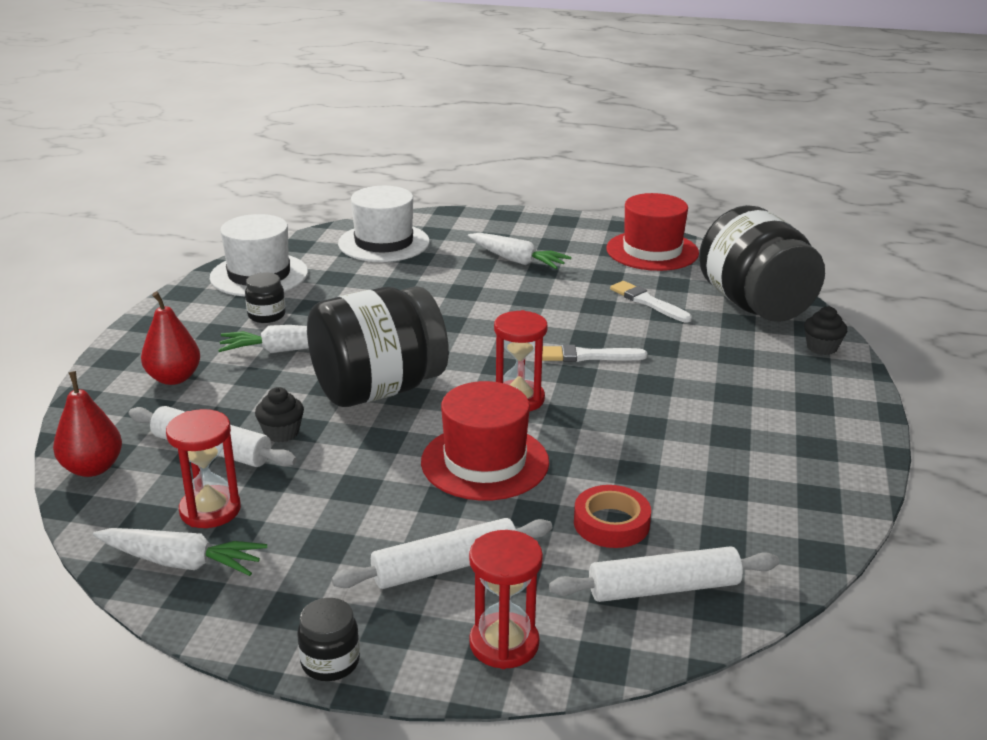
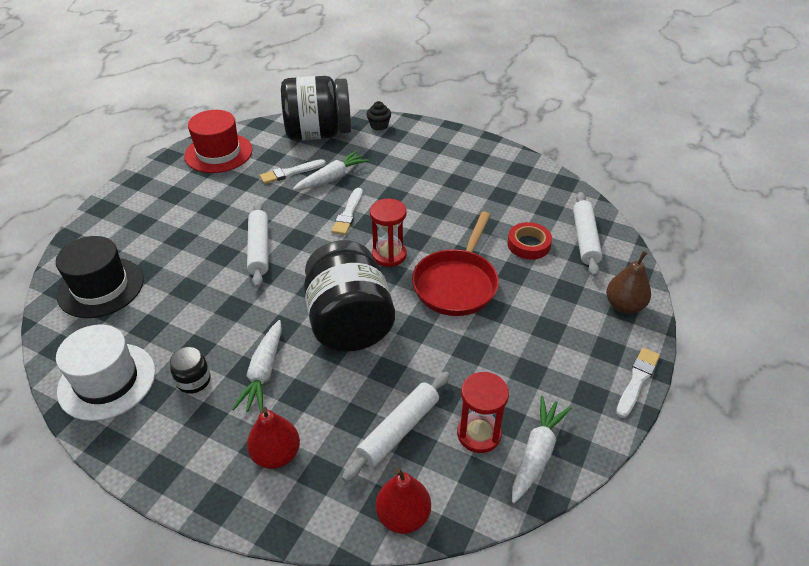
camera: 75 degrees left, 15 degrees up
(281, 433) = (389, 385): black cupcake -> none
(330, 662) = (637, 380): black jar -> white brush
(384, 243) = (101, 287): white hat -> black hat
(445, 567) = (558, 318): white rolling pin -> white rolling pin (259, 249)
(485, 462) = (456, 283): red hat -> red pan
(504, 644) = (624, 306): red hourglass -> brown pear
(516, 260) = (189, 218): white carrot -> white carrot (332, 178)

